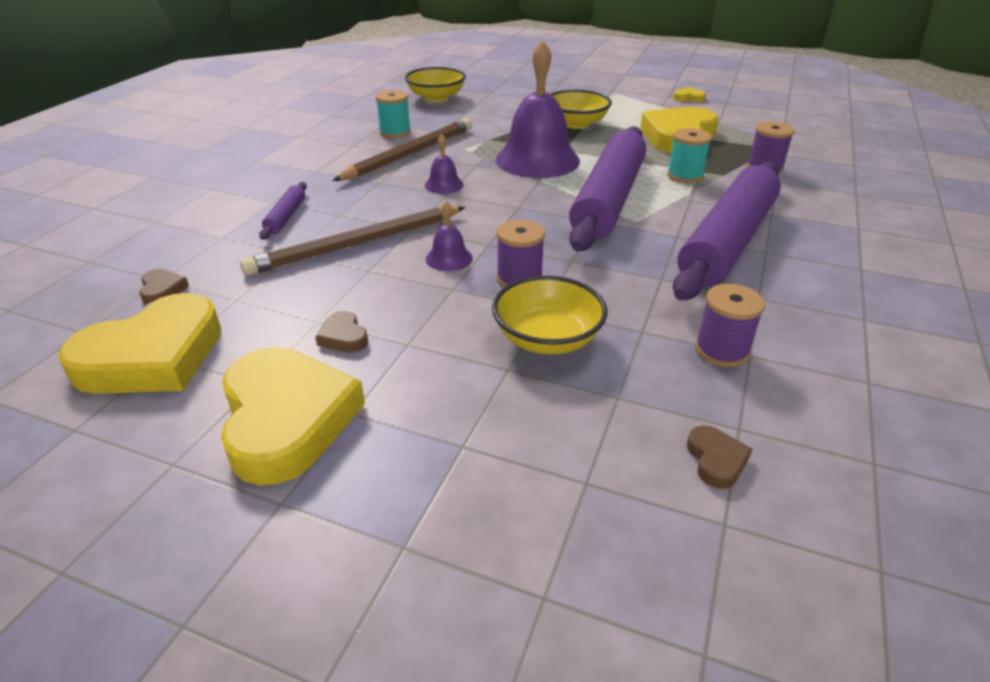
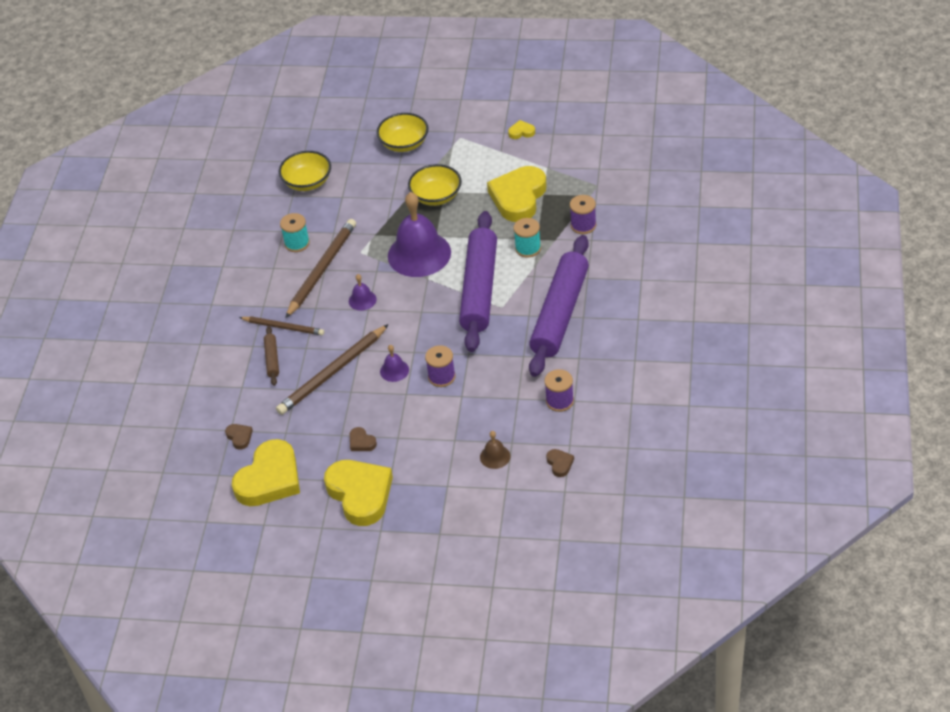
camera: 10 degrees left, 10 degrees up
(286, 217) = (272, 359): purple rolling pin -> brown rolling pin
(326, 191) = (283, 327): none -> brown pencil
(547, 339) = (469, 416): yellow bowl -> yellow bowl (404, 143)
(578, 414) = (495, 456): none -> brown bell

